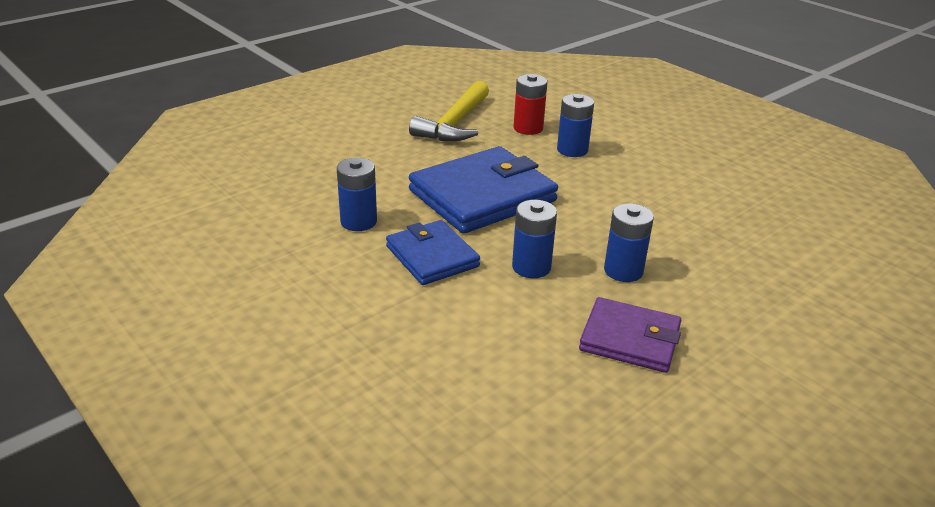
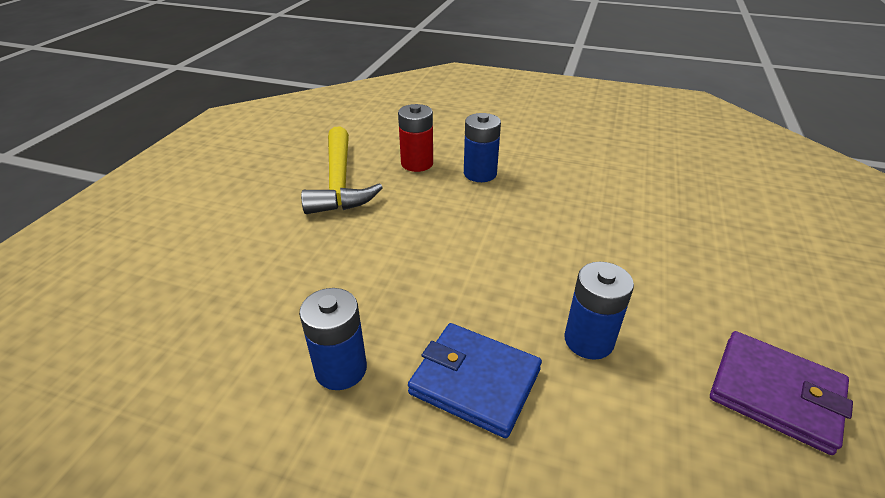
camera: 30 degrees left, 5 degrees up
(482, 196) = (449, 264): blue wallet -> none
(623, 271) = (670, 300): blue battery -> none
(630, 339) = (775, 393): purple wallet -> purple wallet turned 45 degrees clockwise

